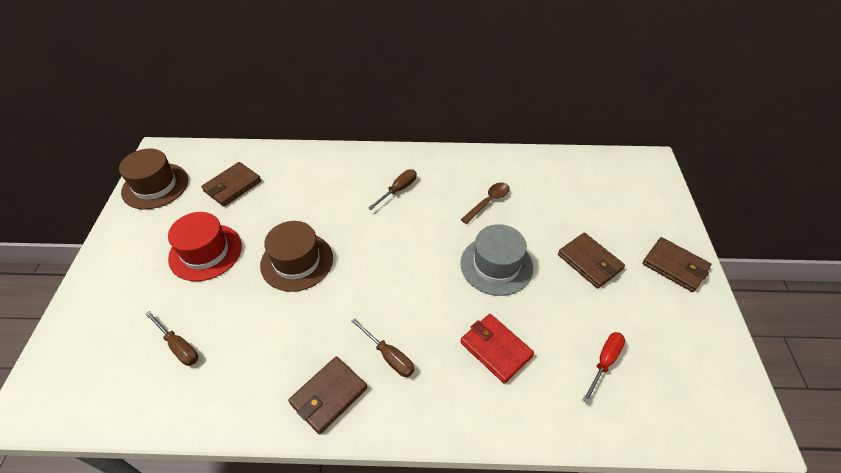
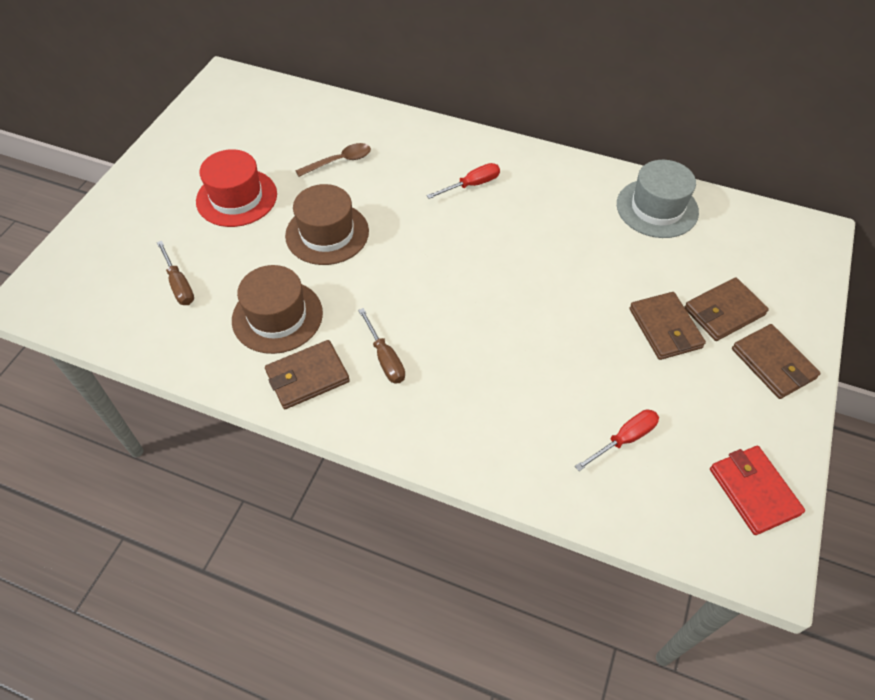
camera: 20 degrees right, 5 degrees up
(155, 186) = (209, 113): brown hat -> brown hat (277, 316)
(232, 186) = (289, 134): brown wallet -> brown wallet (724, 311)
(398, 190) = (471, 185): brown screwdriver -> red screwdriver
(488, 202) = (573, 226): brown spoon -> brown spoon (339, 161)
(496, 265) = (549, 300): grey hat -> grey hat (657, 208)
(496, 349) = (505, 387): red wallet -> red wallet (754, 491)

